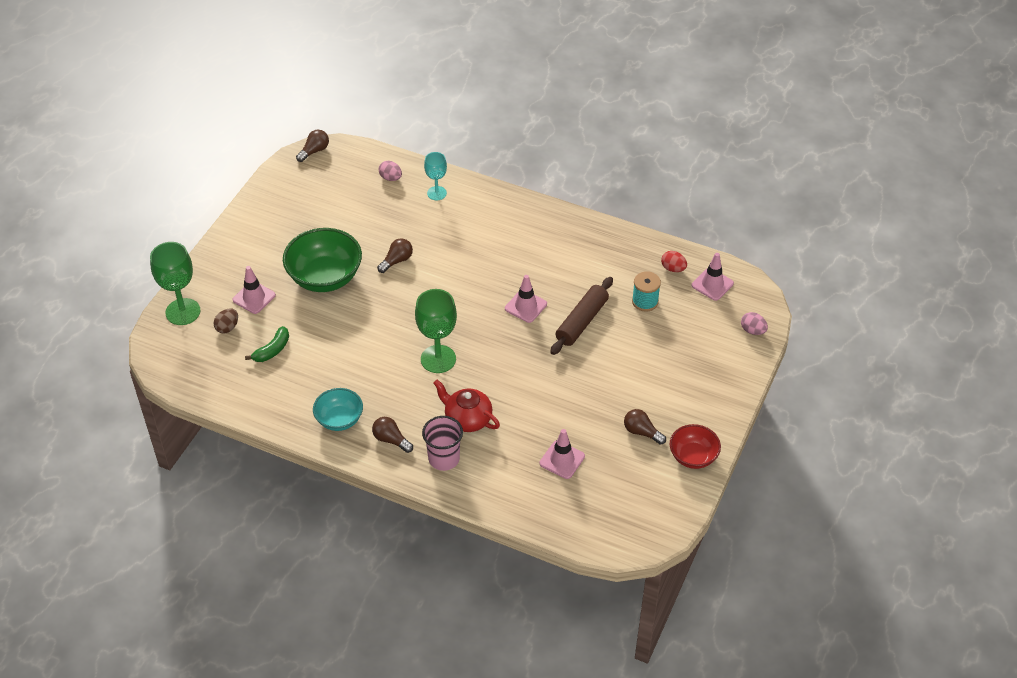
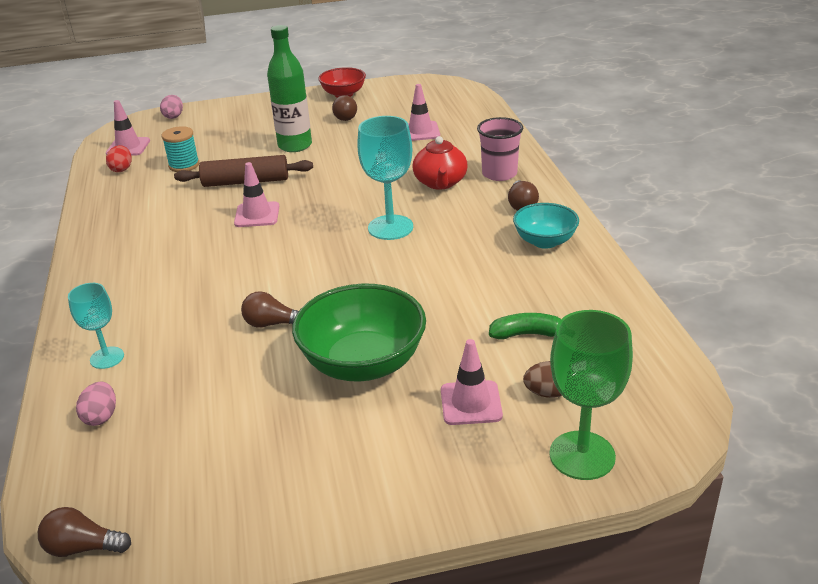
camera: 125 degrees left, 15 degrees down
(438, 359) = (390, 227): green goblet -> turquoise goblet
(615, 374) = (295, 146): none -> green bottle

